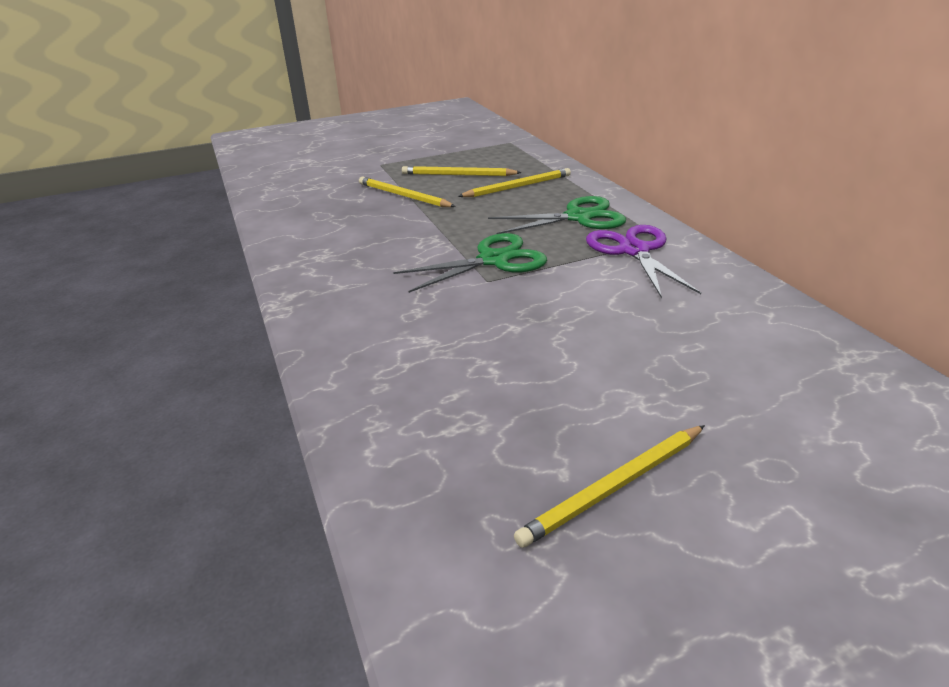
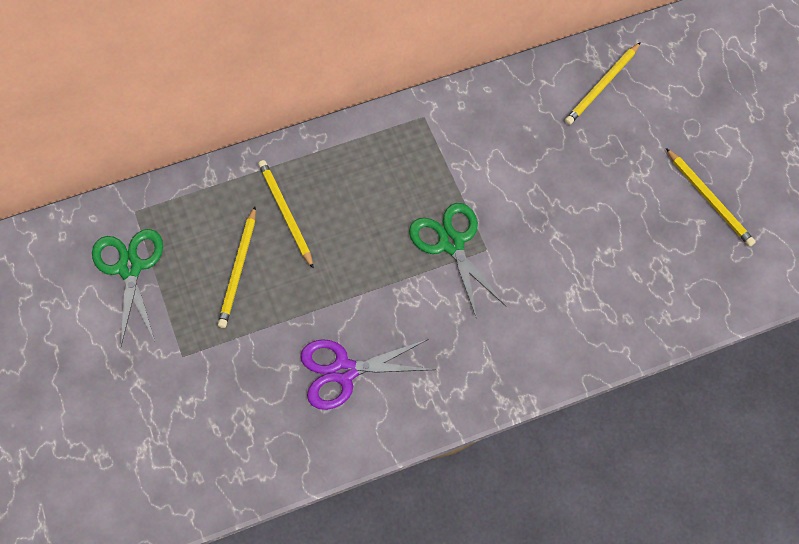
camera: 90 degrees left, 30 degrees up
(403, 196) = (292, 323): yellow pencil -> yellow pencil (602, 86)
(578, 217) = (371, 170): green scissors -> green scissors (130, 268)
(634, 251) = (443, 140): purple scissors -> purple scissors (344, 371)

